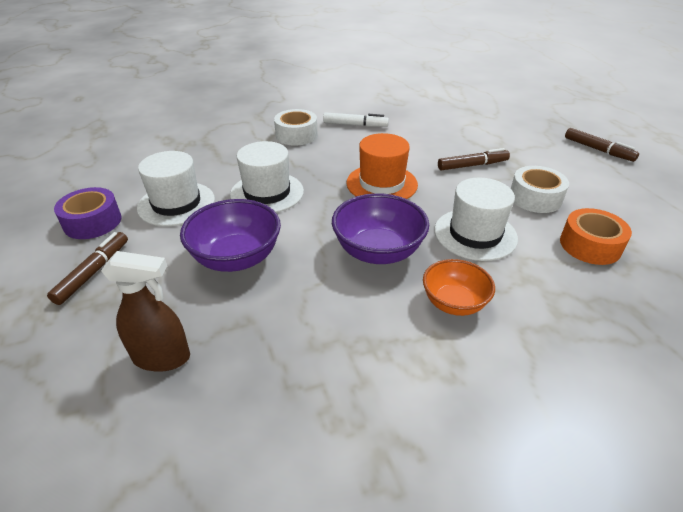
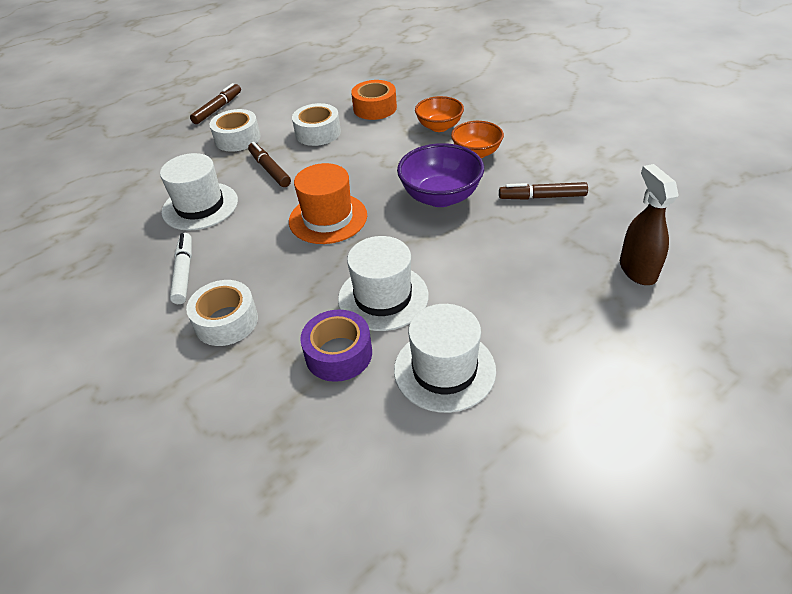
camera: 105 degrees left, 5 degrees up
(92, 222) = (527, 436): purple tape -> purple tape (338, 354)
(93, 272) = (597, 375): brown marker -> brown marker (542, 197)
(236, 258) = (503, 276): purple bowl -> none
(475, 234) = (387, 154): white hat -> white hat (200, 206)
(530, 288) = (439, 127): none -> orange bowl
(534, 155) = (237, 138): none -> white tape

